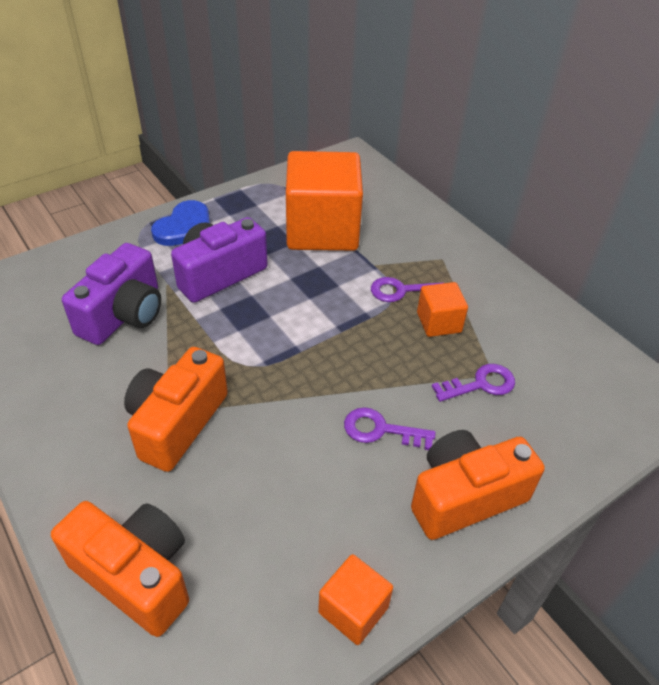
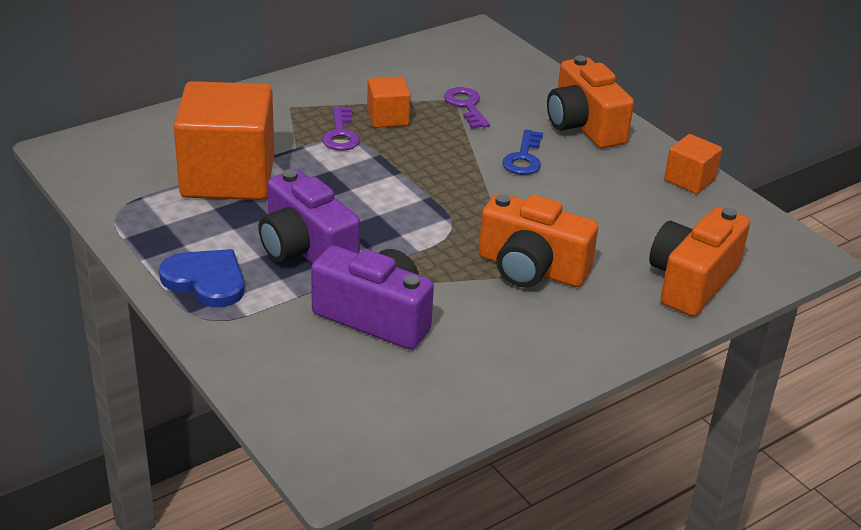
camera: 90 degrees left, 10 degrees down
(381, 430) = (524, 158): purple key -> blue key

